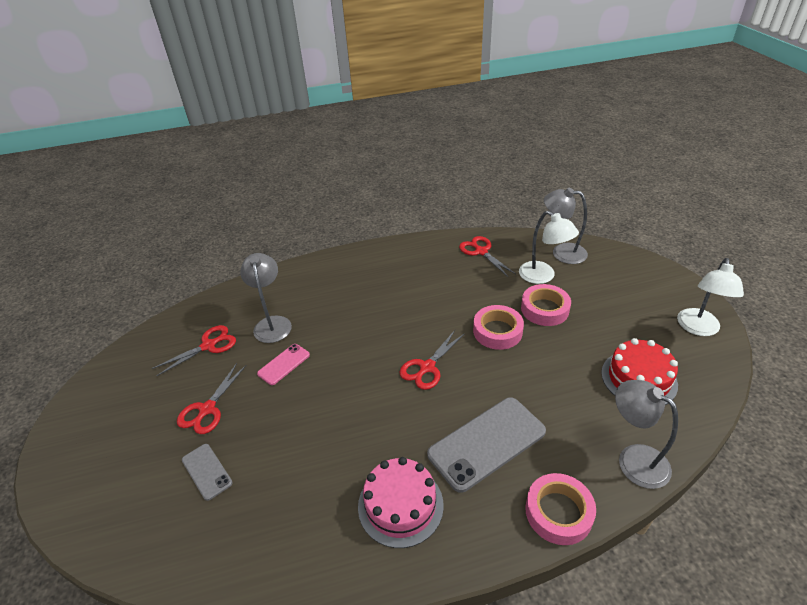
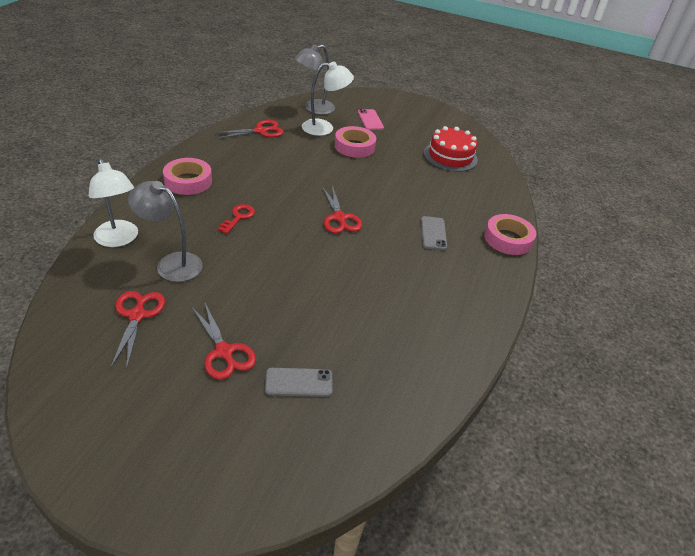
camera: 60 degrees left, 0 degrees up
(284, 364) = (234, 281): pink phone -> pink phone (370, 120)
(358, 316) = (238, 217): none -> red key
(400, 505) = (442, 295): pink cake -> none
(481, 252) = (260, 131): red scissors -> red scissors turned 150 degrees clockwise
(486, 443) = (433, 233): grey phone -> grey phone, size x0.52
(497, 331) = (347, 173): pink tape -> pink tape (188, 181)
(634, 459) = (500, 194): grey lamp -> none
(698, 328) = (440, 118): white lamp -> white lamp (119, 239)

